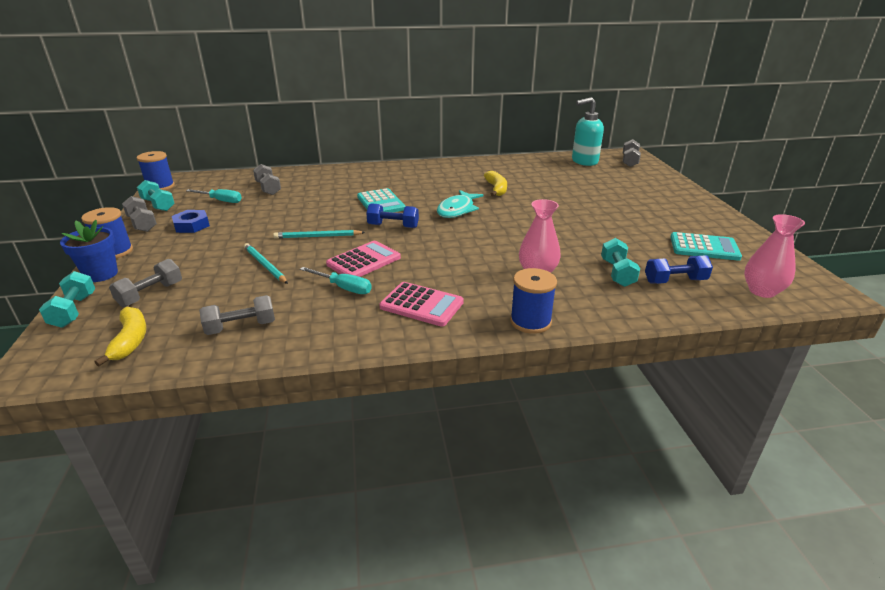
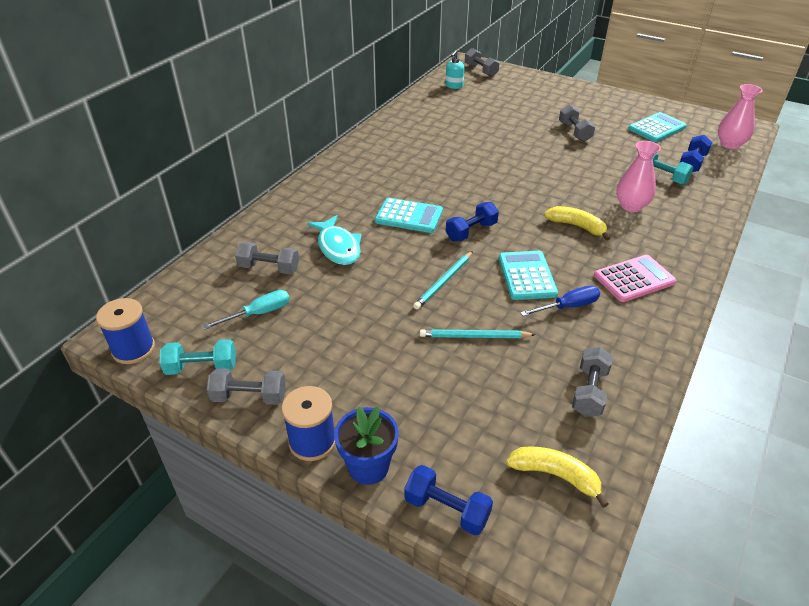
camera: 50 degrees left, 10 degrees up
(74, 311) = (447, 509): turquoise dumbbell -> blue dumbbell
(151, 294) = (463, 436): grey dumbbell -> grey dumbbell (574, 132)
(192, 225) = (307, 357): blue nut -> none
(343, 288) = (568, 306): turquoise screwdriver -> blue screwdriver
(364, 261) = (527, 276): pink calculator -> turquoise calculator
(457, 210) = (477, 186): turquoise fish -> turquoise fish (338, 247)
(496, 189) = (457, 149): yellow banana -> yellow banana (576, 226)
(530, 321) = (699, 243): blue spool -> none
(584, 161) = (454, 86): turquoise soap dispenser -> turquoise soap dispenser, size x0.57

